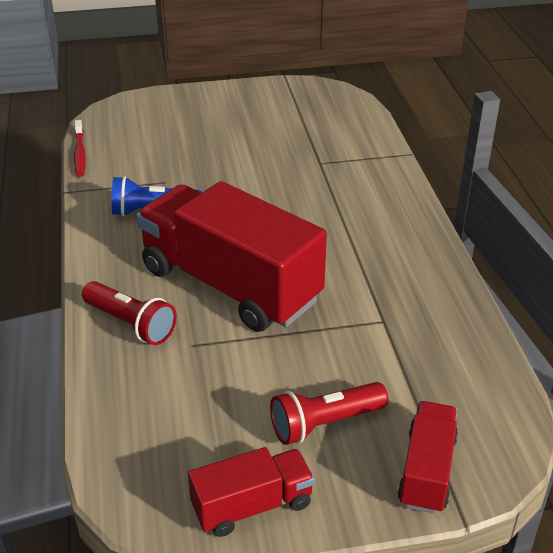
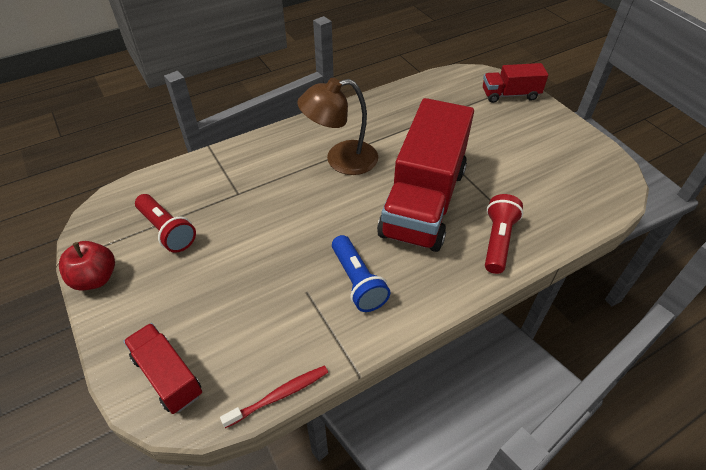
camera: 110 degrees left, 10 degrees up
(252, 505) = (580, 143): red truck -> red truck (168, 376)
(255, 88) = (95, 278): none -> red apple
(324, 423) = (509, 131): red flashlight -> red flashlight (167, 231)
(339, 239) = (341, 160): none -> brown lamp

